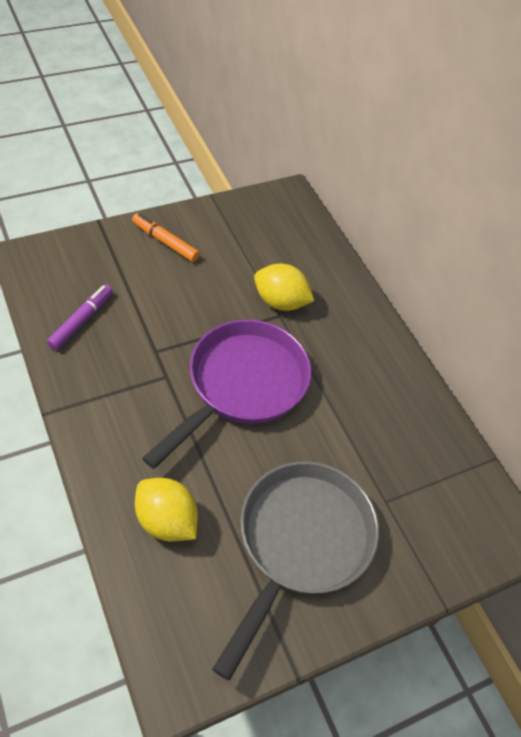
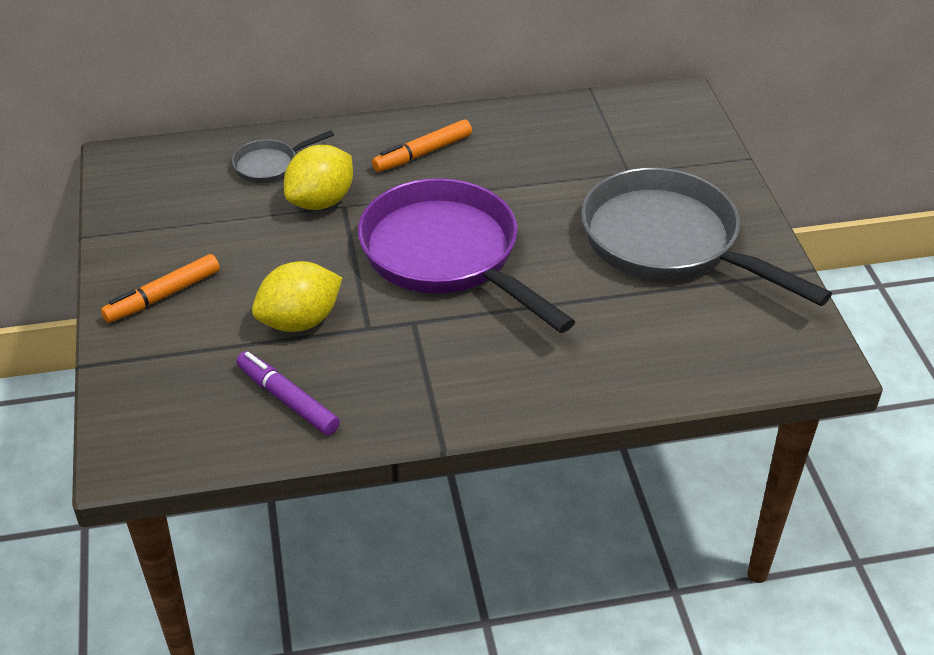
camera: 70 degrees left, 10 degrees down
(166, 521) = (626, 345): yellow lemon -> yellow lemon (300, 321)
(310, 267) = (270, 165): none -> grey pan
(356, 352) = (422, 153): none -> orange marker

